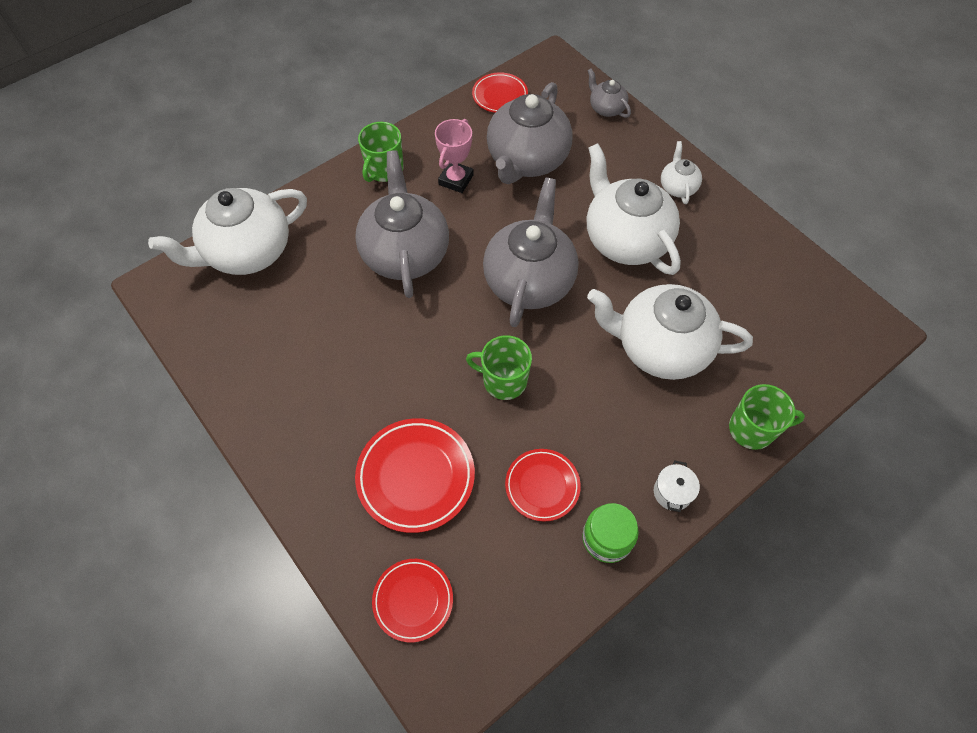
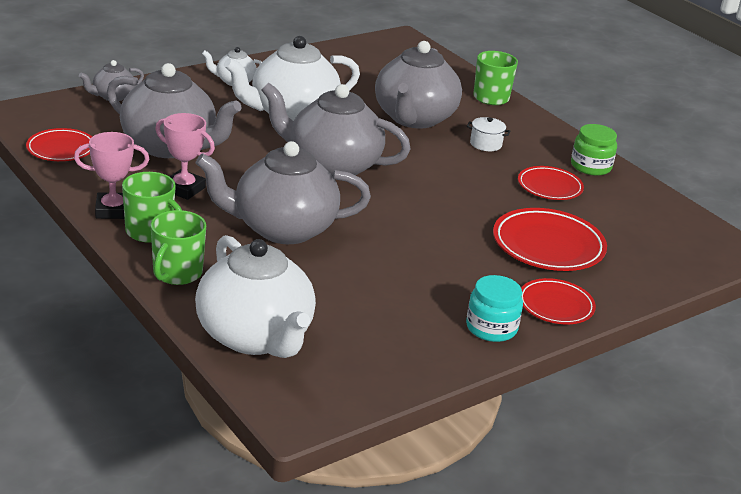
camera: 90 degrees left, 30 degrees down
(268, 418) = (491, 328): none -> turquoise jar
(411, 143) = (113, 210): none -> pink trophy
(413, 600) = (662, 257): red plate -> red plate (555, 306)
(503, 380) = (446, 192): green mug -> green mug (177, 273)
(659, 347) = (414, 118): white teapot -> grey teapot
(672, 492) = (548, 135): white pot -> white pot (485, 144)

